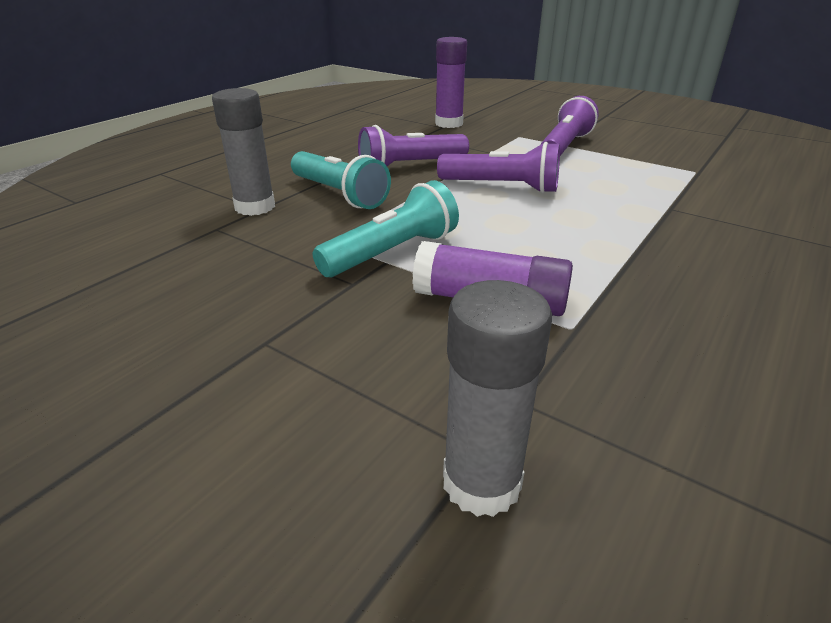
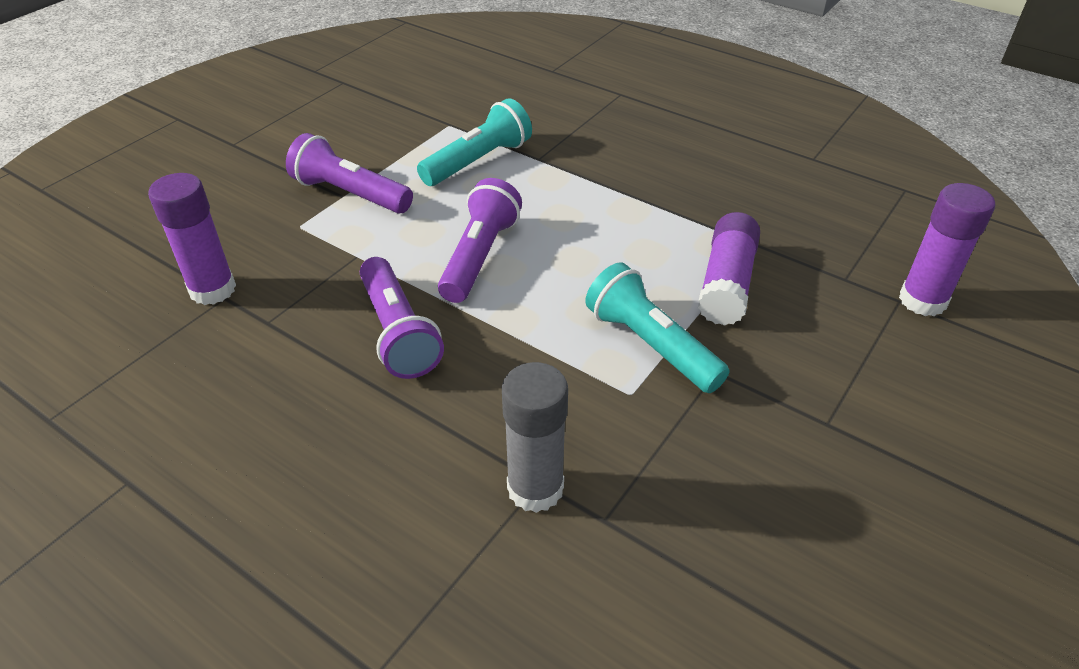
camera: 90 degrees left, 10 degrees up
(339, 194) = (495, 400): turquoise flashlight -> turquoise flashlight (478, 161)
(481, 483) = (922, 300): grey glue stick -> purple glue stick

